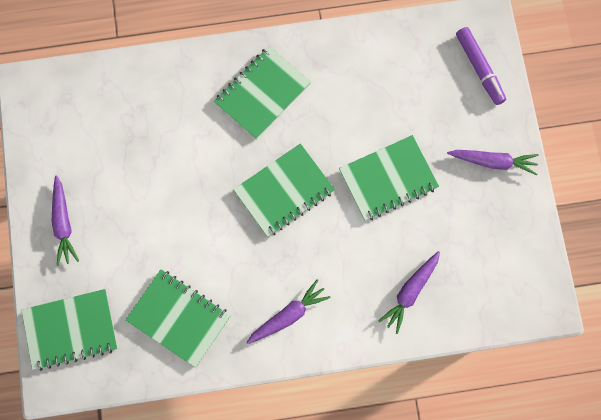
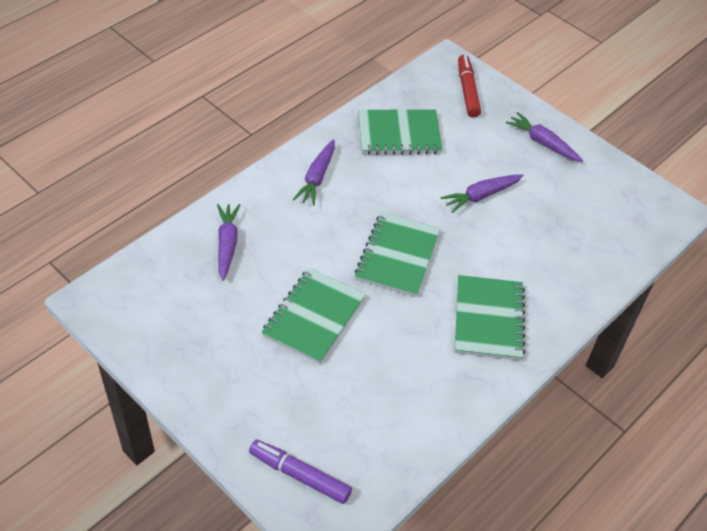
camera: 140 degrees right, 25 degrees down
(71, 330) = (467, 91): green notebook -> red marker
(493, 162) = (222, 391): purple carrot -> purple carrot (481, 196)

